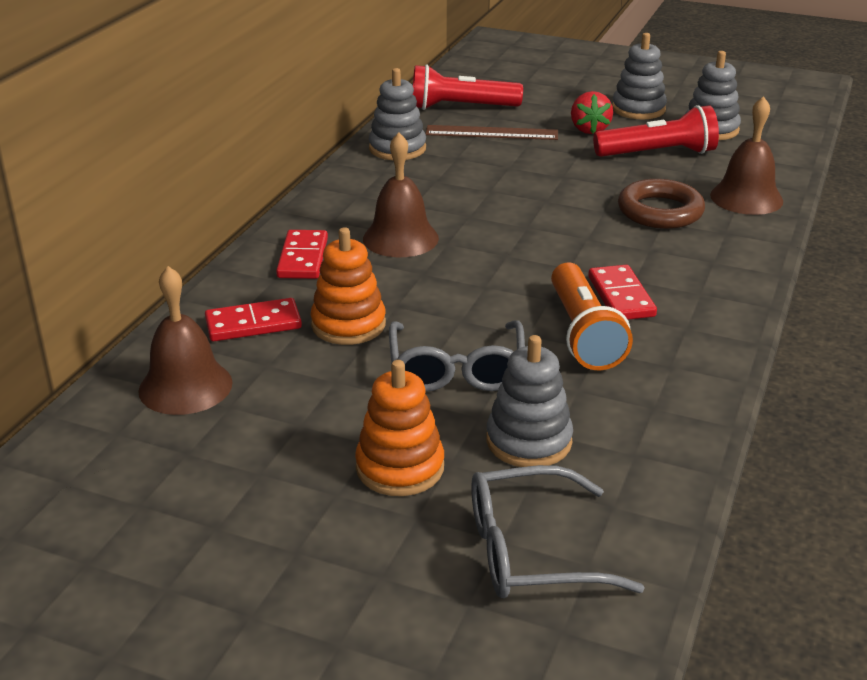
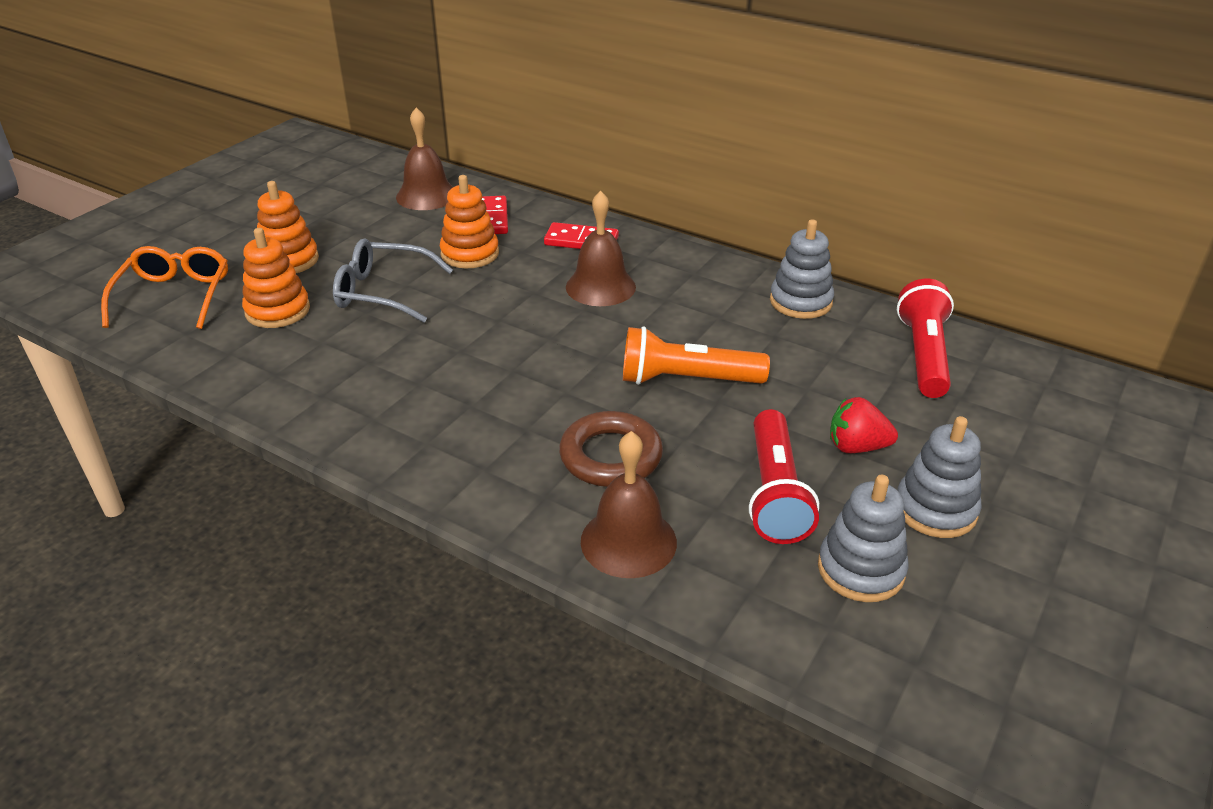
camera: 100 degrees right, 5 degrees up
(491, 133) = (844, 367): brown ruler -> none
(529, 441) = (278, 311): grey stacking toy -> orange stacking toy
(531, 551) = (174, 296): grey glasses -> orange glasses
(583, 333) = (396, 358): orange flashlight -> orange flashlight (686, 380)
(621, 296) = (445, 391): red domino -> none

